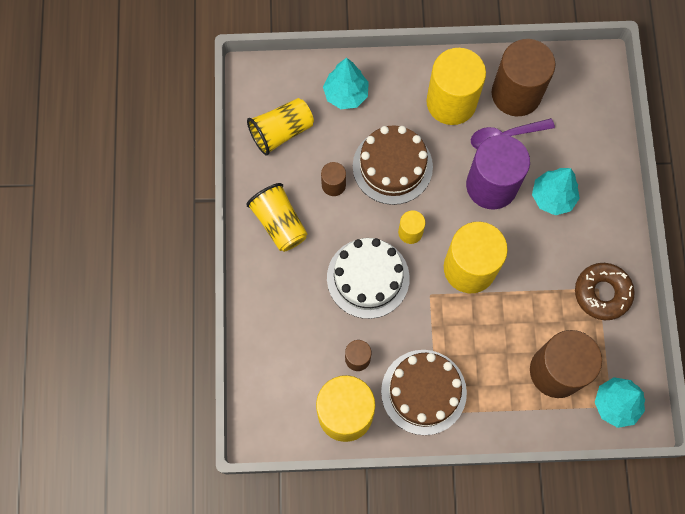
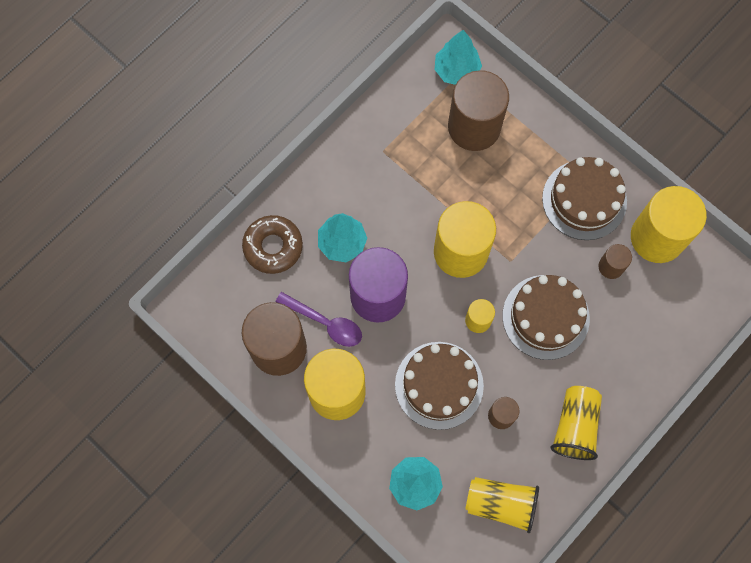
camera: 135 degrees left, 0 degrees up
(368, 278) = (545, 317): white cake -> brown cake
(602, 293) = (383, 145): brown donut -> brown donut (273, 247)

